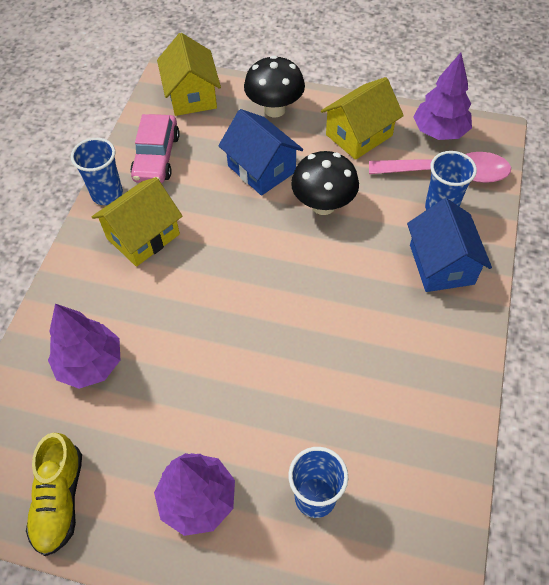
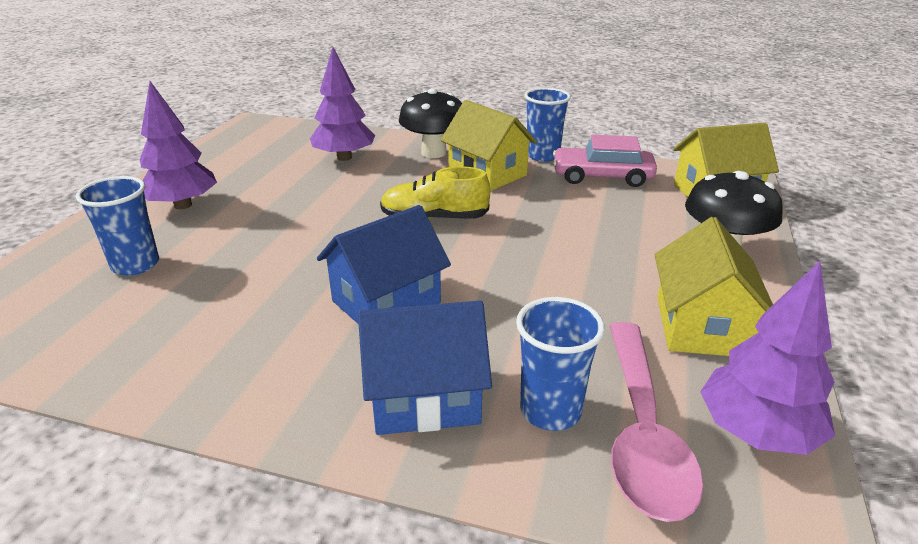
camera: 90 degrees right, 25 degrees down
(60, 500) = (226, 153): yellow shoe -> yellow shoe (434, 218)
(261, 169) = (600, 239): blue house -> blue house (386, 302)
(323, 205) = (542, 285): black mushroom -> black mushroom (433, 153)
(359, 135) = (701, 326): yellow house -> yellow house turned 45 degrees clockwise

